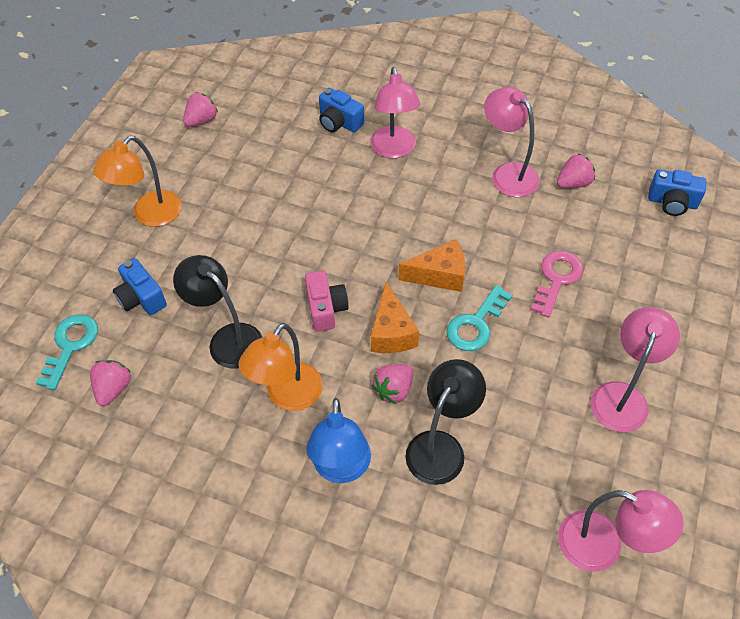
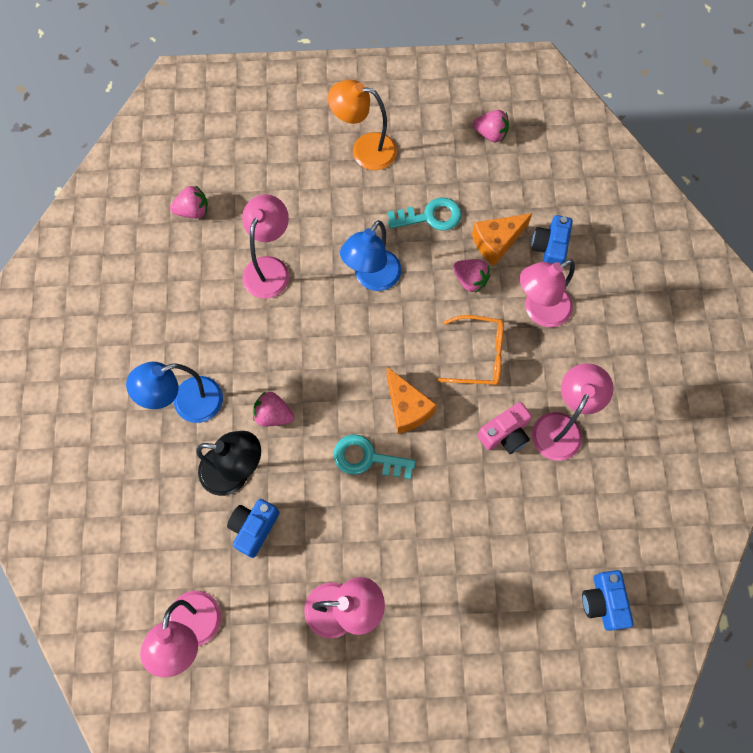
camera: 65 degrees right, 15 degrees up
(70, 346) = (217, 162): turquoise key -> turquoise key (430, 216)
(141, 298) = (281, 187): blue camera -> blue camera (254, 528)
(228, 339) = (269, 268): black lamp -> pink lamp
(288, 396) = (235, 337): orange lamp -> none
(292, 257) = (372, 278): none -> blue lamp
(326, 308) = (330, 329): pink camera -> pink camera (505, 434)
(391, 332) = (329, 391): orange cheese -> orange cheese (496, 242)
(414, 205) = (479, 355): none -> orange glasses
(556, 279) = (449, 514): pink key -> none
(573, 183) = (580, 494): pink strawberry -> pink strawberry (470, 280)

